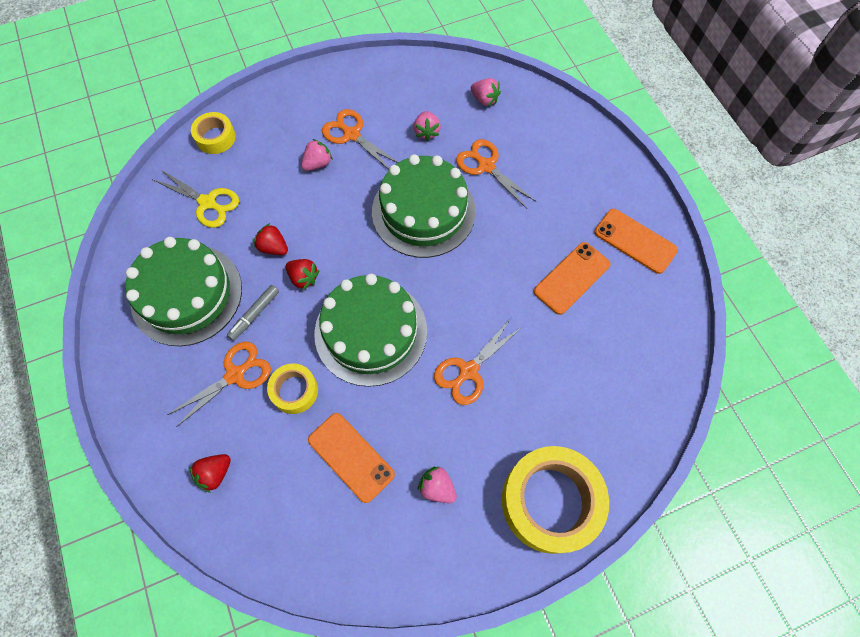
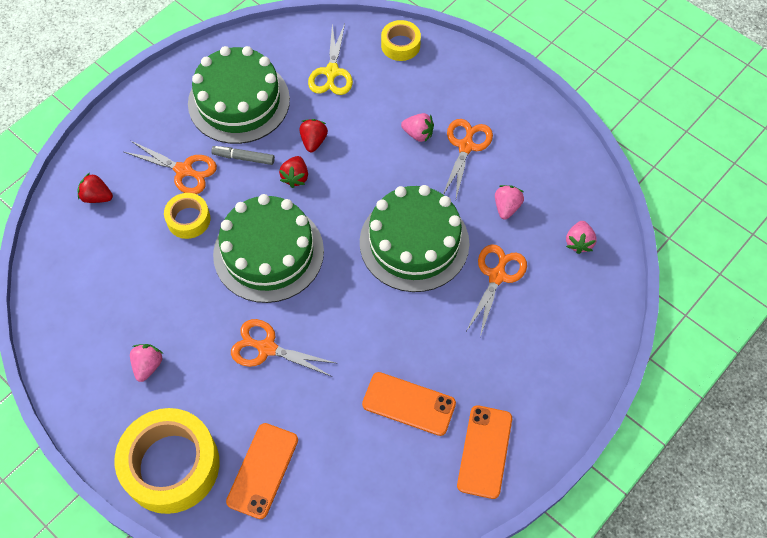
camera: 65 degrees right, 5 degrees down
(351, 457) = (148, 287): orange phone -> orange phone (262, 470)
(426, 132) = (506, 207): pink strawberry -> pink strawberry turned 135 degrees clockwise

